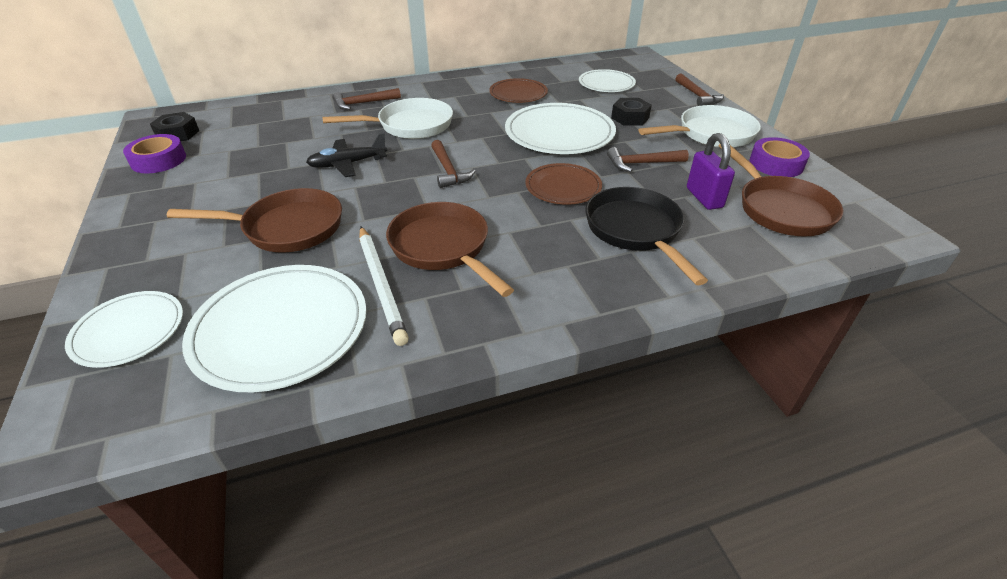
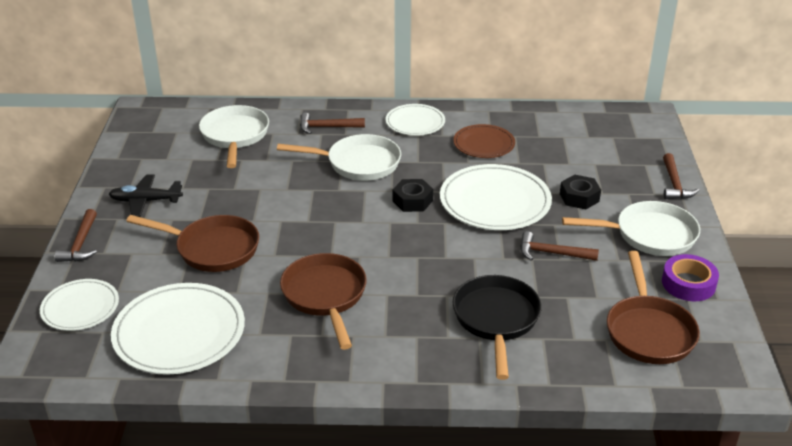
camera: 20 degrees right, 5 degrees down
(158, 160) = (133, 158): purple tape -> none
(178, 134) = (155, 132): black nut -> black nut (412, 201)
(269, 124) = (235, 136): none -> white pan
(347, 164) = (284, 195): black plane -> black plane (145, 201)
(381, 285) = (263, 316): white pencil -> none
(448, 170) = (368, 221): brown hammer -> brown hammer (81, 244)
(563, 187) = (460, 261): brown plate -> none
(606, 84) = (585, 148): white plate -> white plate (415, 122)
(704, 198) = (584, 303): purple padlock -> none

